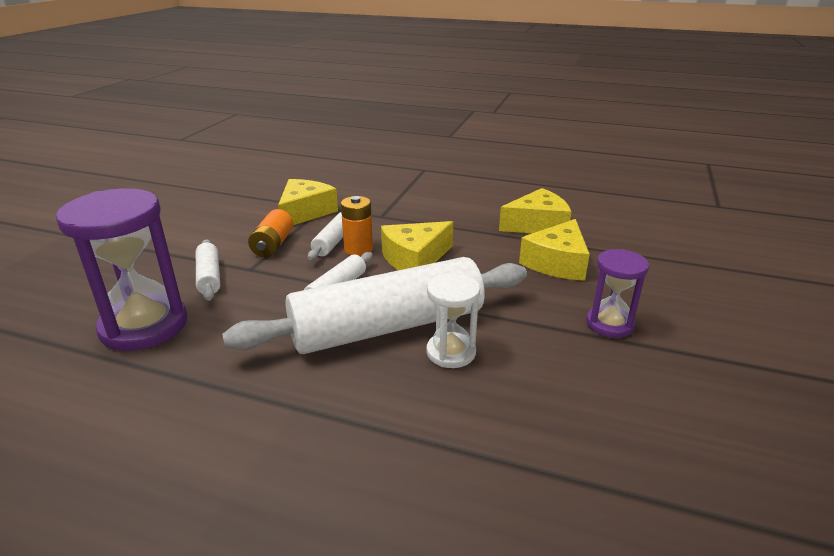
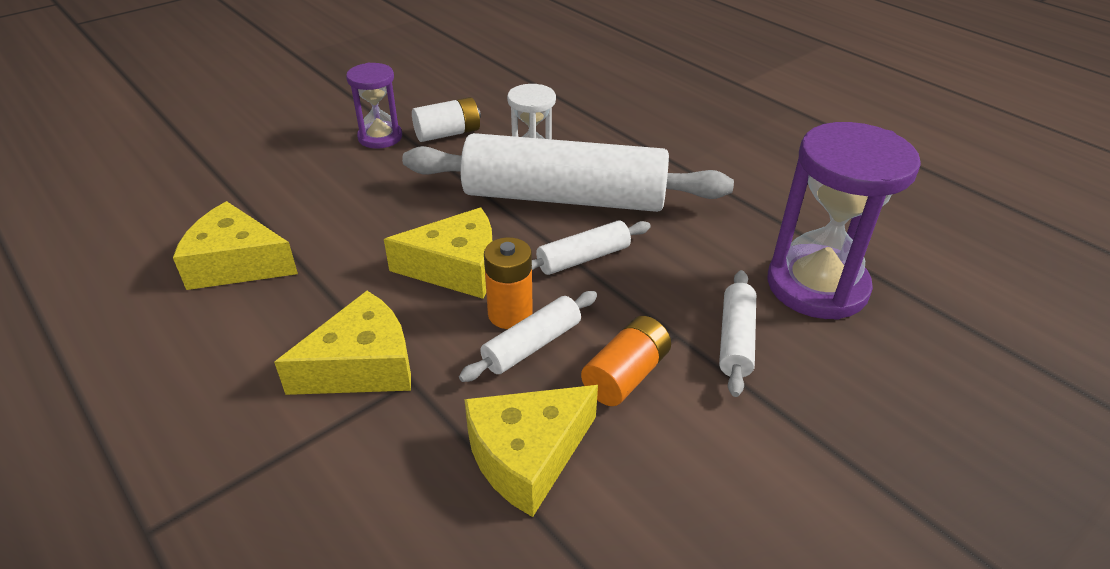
camera: 150 degrees left, 10 degrees up
(557, 263) = (317, 202): yellow cheese -> yellow cheese (362, 365)
(562, 351) = (448, 134): none -> white battery

